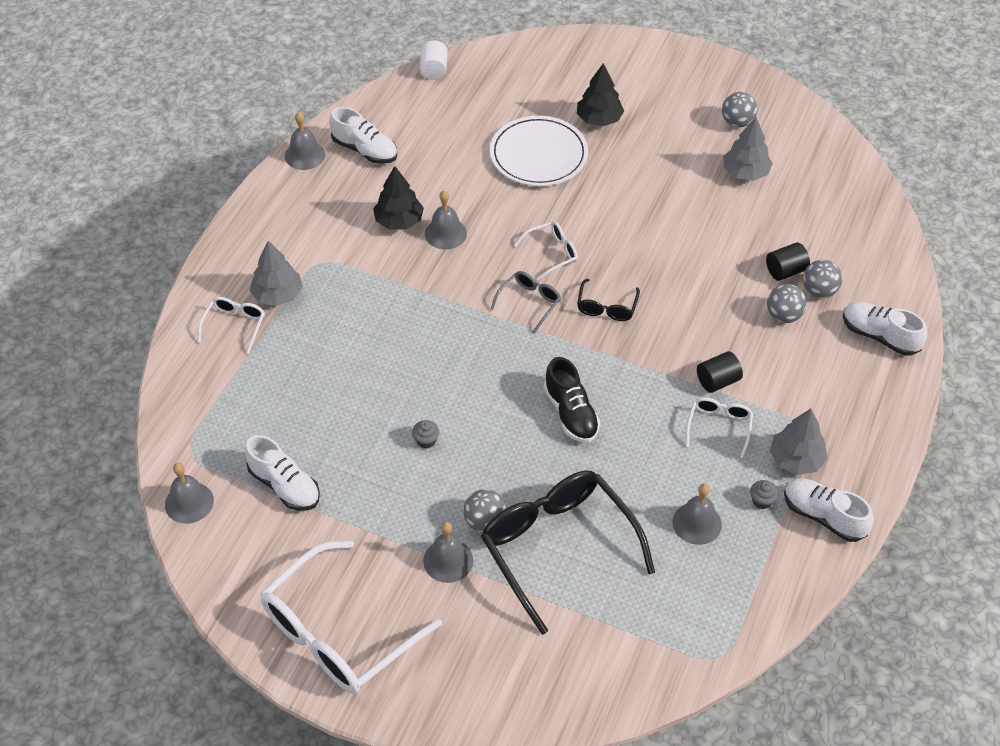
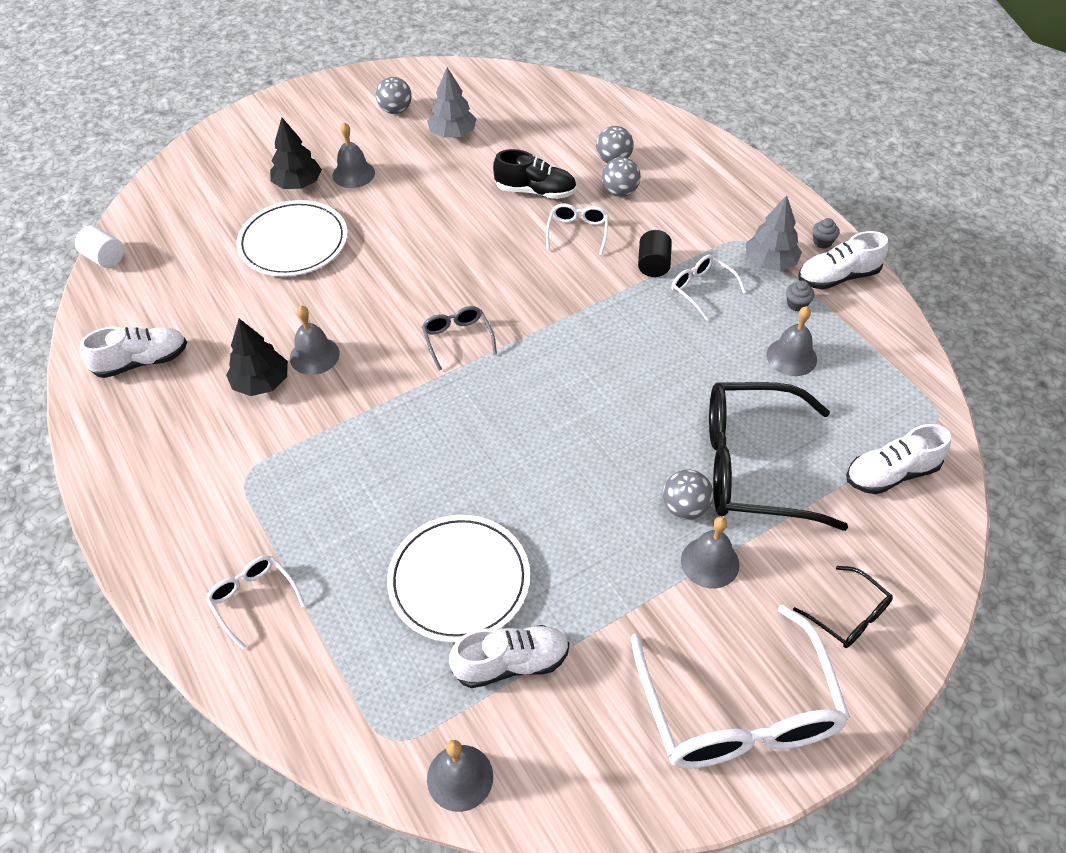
camera: 55 degrees left, 0 degrees up
(277, 295) = (251, 536): grey tree -> none
(305, 155) = (90, 414): grey bell -> grey bell (353, 174)
(325, 423) = (459, 580): none -> white plate
(426, 440) = (552, 504): grey cupcake -> grey cupcake (822, 242)
(551, 253) = (416, 294): white glasses -> white glasses (577, 232)
(571, 413) = (609, 377): black shoe -> black shoe (535, 191)
(606, 307) = (512, 290): black glasses -> black glasses (848, 615)
(785, 271) = (576, 167): black cylinder -> none
(879, 336) = (686, 153): white shoe -> white shoe (891, 474)

